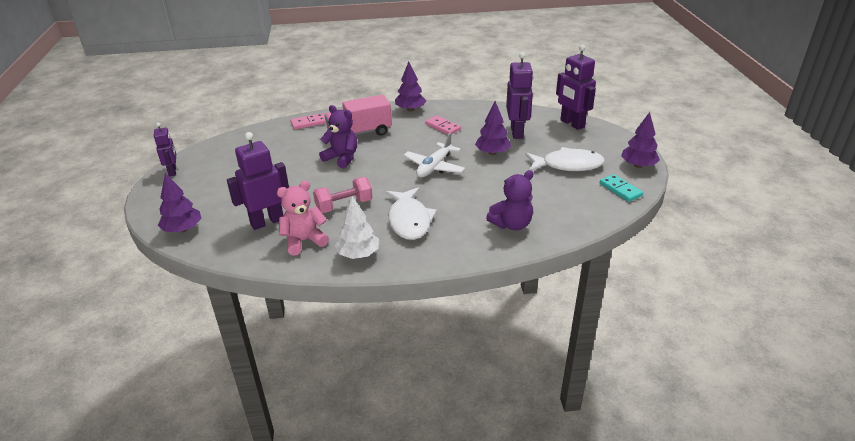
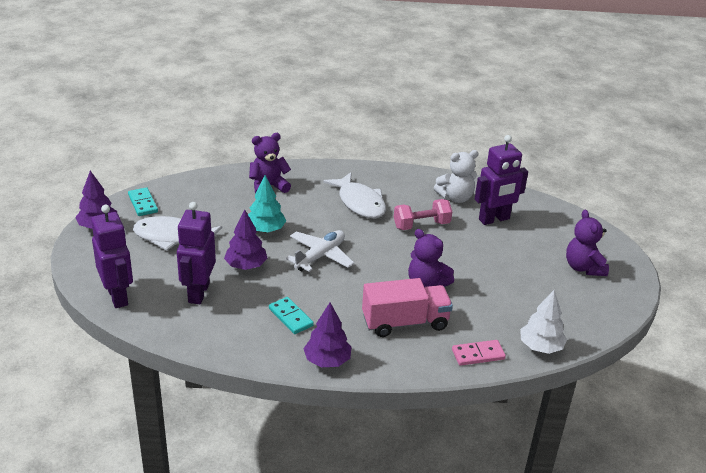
camera: 175 degrees left, 0 degrees up
(173, 171) = (625, 294): purple robot -> none
(183, 229) = (572, 223): purple tree -> none
(197, 187) = (583, 267): none -> purple teddy bear
(304, 241) = (455, 198): pink teddy bear -> white teddy bear
(358, 254) = (407, 181): white tree -> white tree (540, 347)
(409, 220) = (359, 202): white fish -> white fish turned 150 degrees clockwise
(442, 127) = (291, 317): pink domino -> turquoise domino
(491, 182) = (265, 230): none -> turquoise tree

